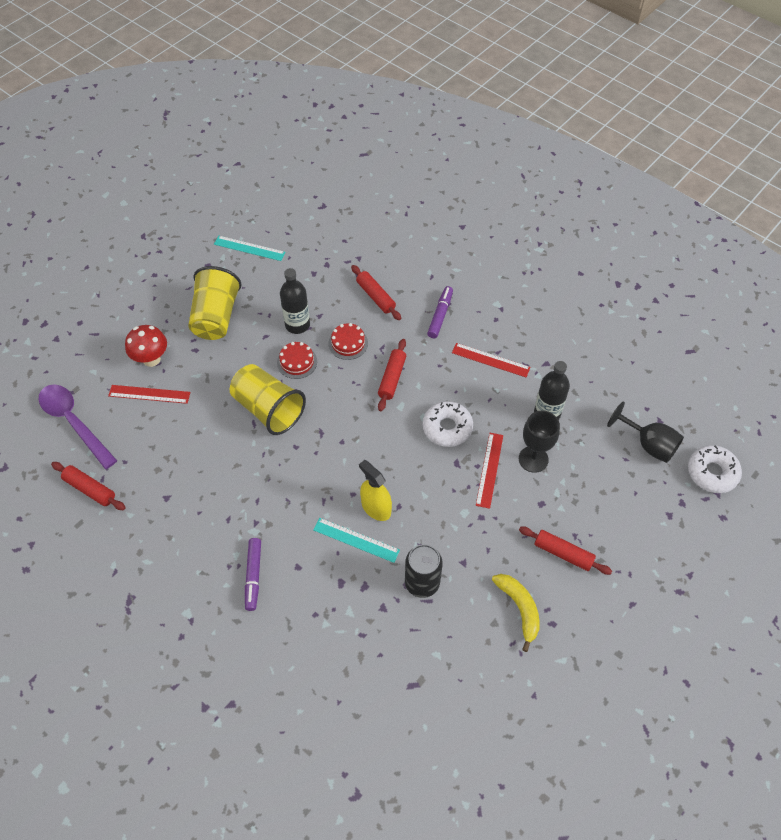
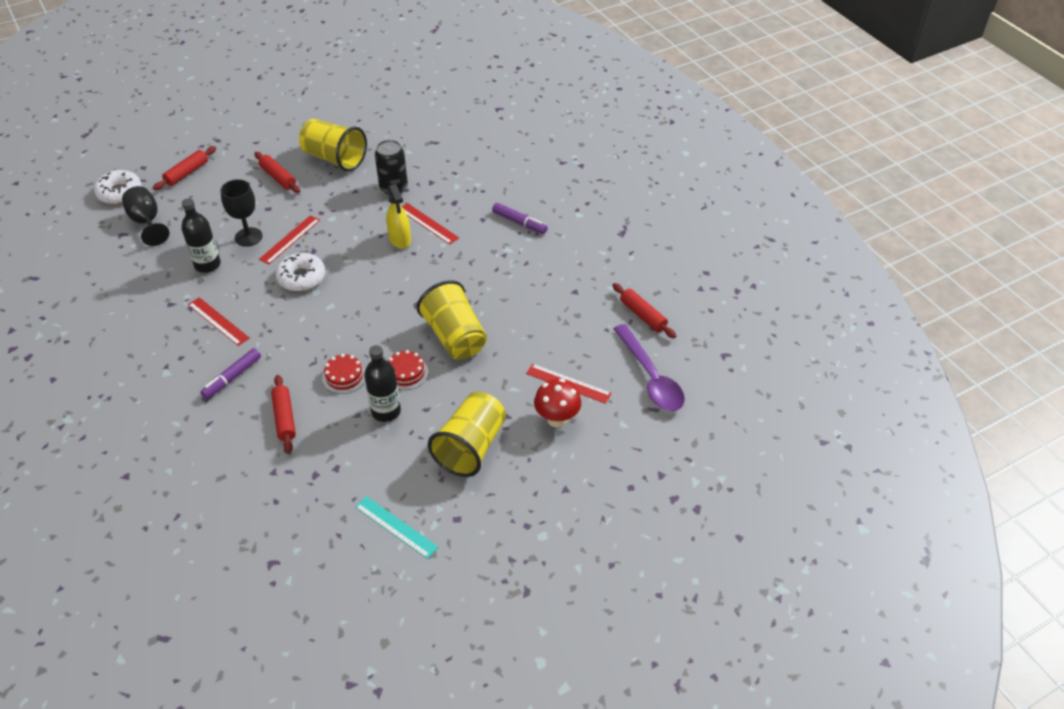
camera: 160 degrees left, 10 degrees down
(253, 576) = (519, 222): purple marker -> purple marker turned 105 degrees clockwise
(356, 540) = (428, 223): turquoise ruler -> red ruler
(392, 378) = (322, 331): red rolling pin -> red rolling pin (187, 173)
(519, 608) = (334, 158): yellow banana -> yellow cup

